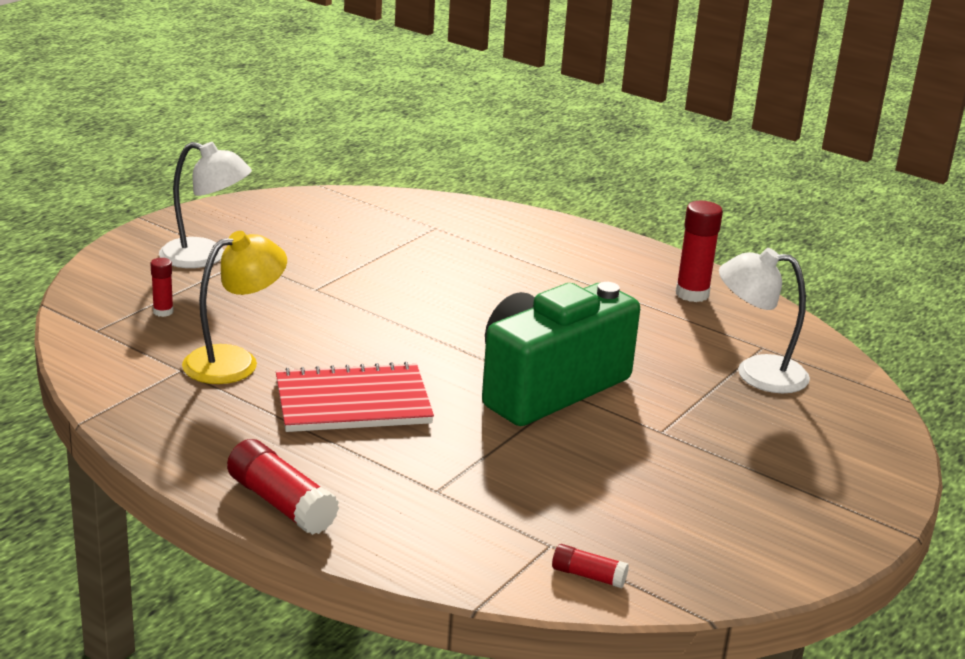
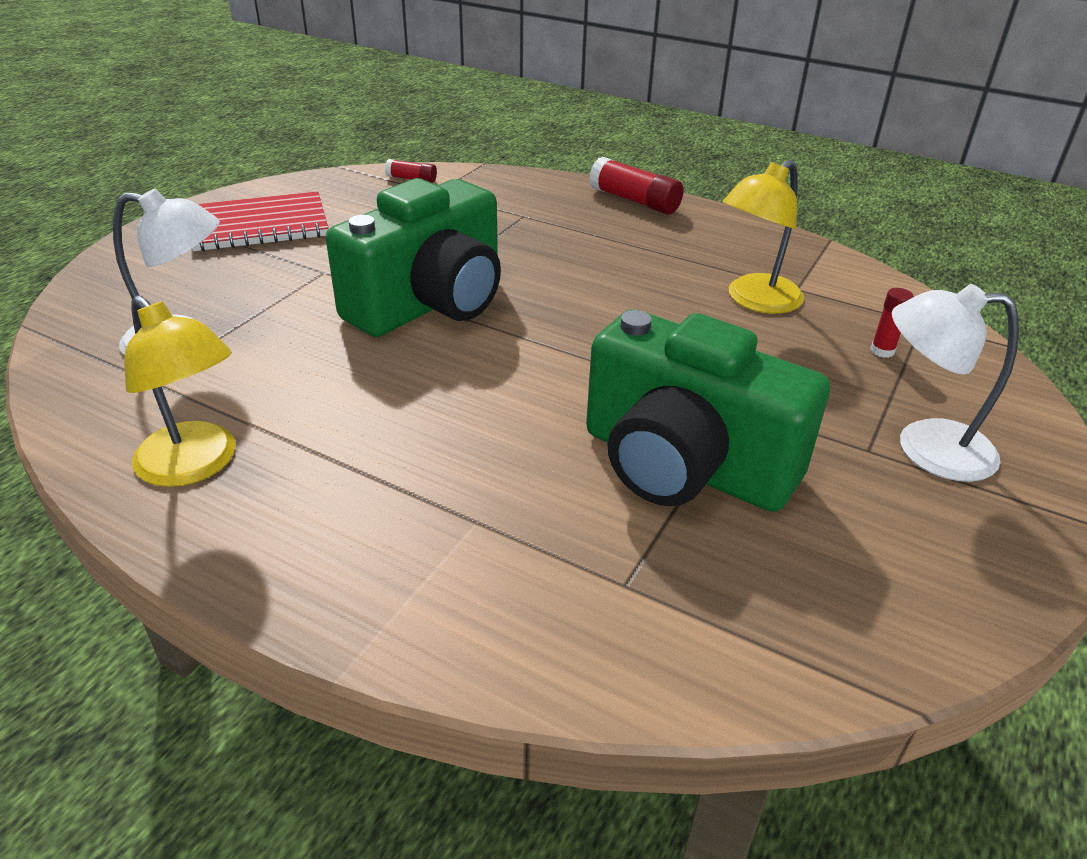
camera: 175 degrees right, 10 degrees up
(353, 402) = (618, 272): red notebook -> red notebook (259, 225)
(375, 265) = (684, 465): none -> green camera
(692, 294) = (196, 465): red glue stick -> yellow lamp

